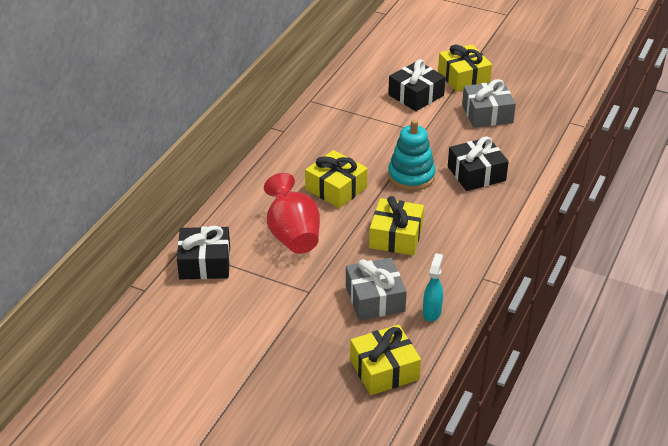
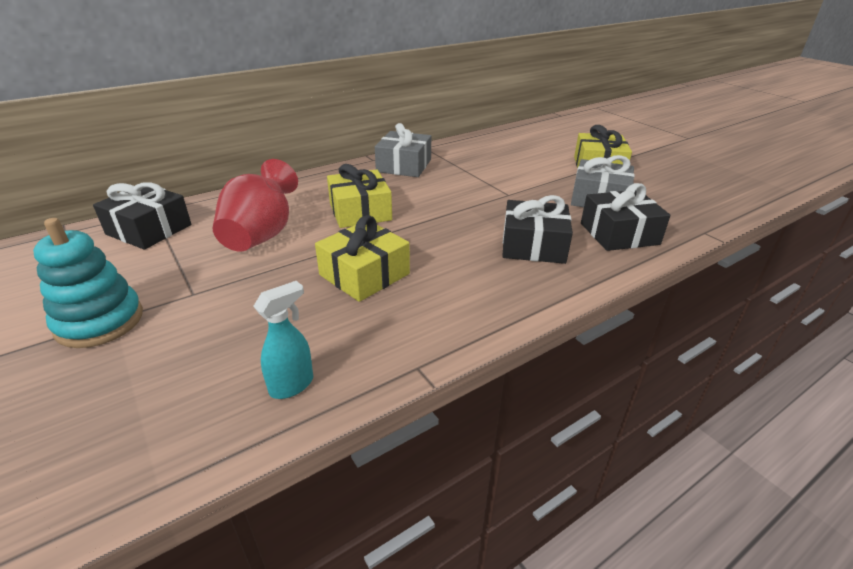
camera: 30 degrees right, 5 degrees down
(375, 298) = (248, 333): grey gift -> grey gift (404, 166)
(384, 369) = (119, 441): yellow gift -> none
(411, 176) = (452, 225): turquoise stacking toy -> turquoise stacking toy (100, 321)
(416, 95) = (532, 167): black gift -> black gift (619, 233)

